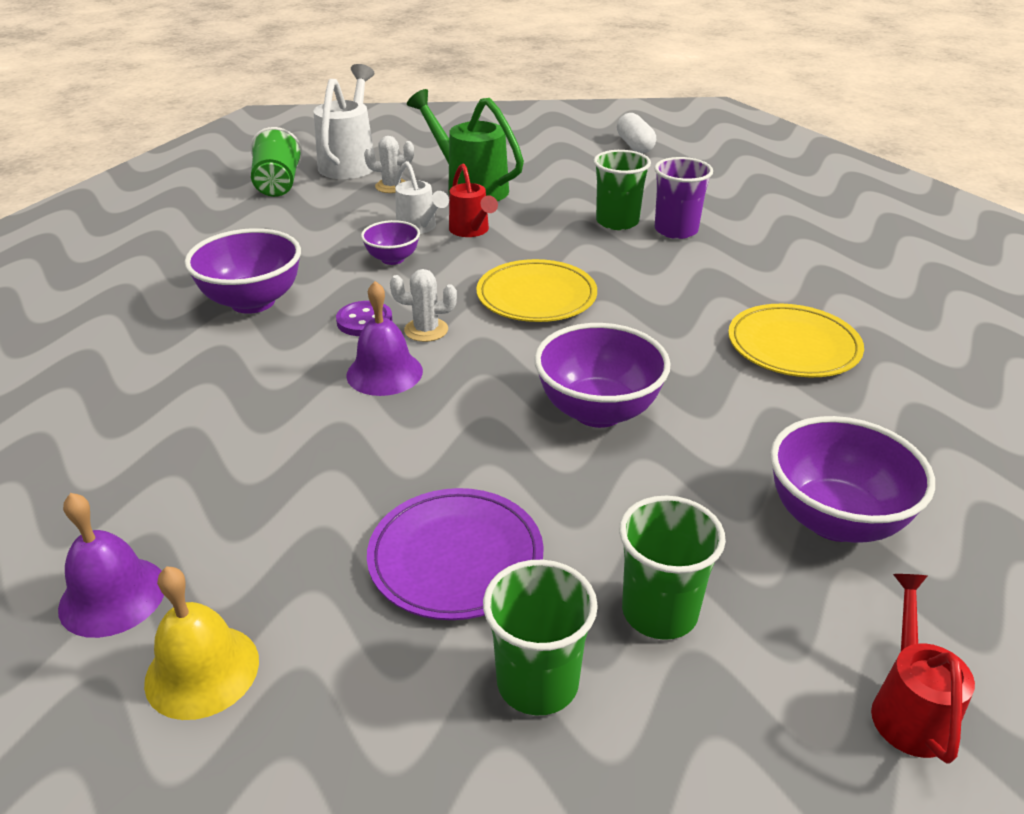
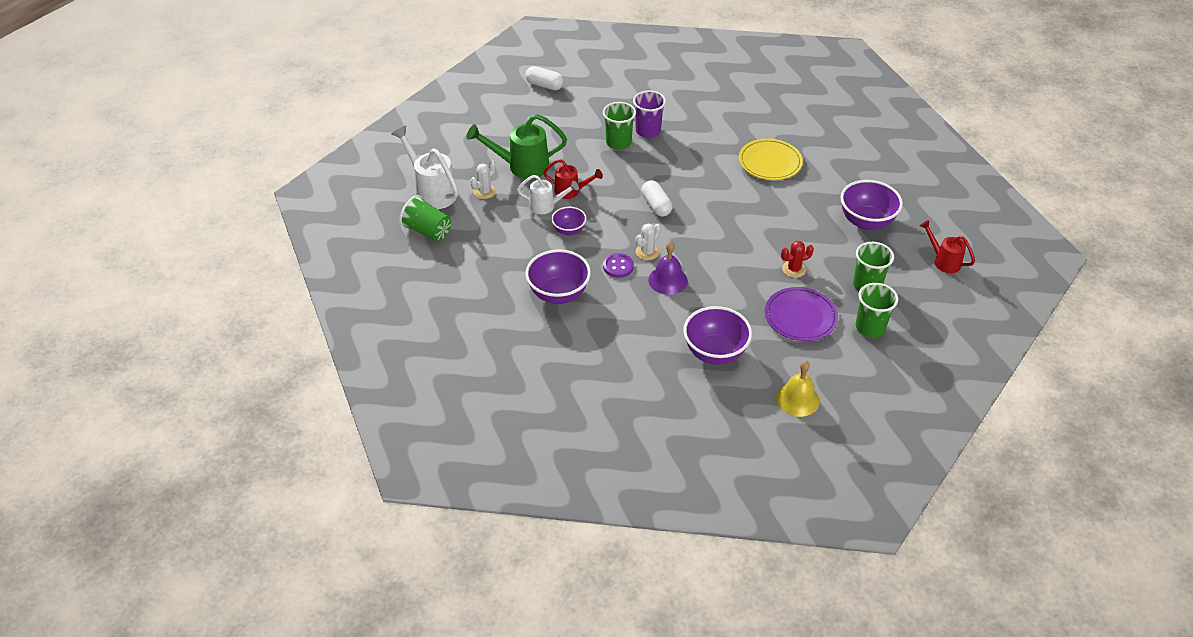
camera: 50 degrees left, 10 degrees up
(112, 596) = (739, 409): purple bell -> none
(536, 296) = (656, 205): yellow plate -> white capsule
(576, 489) = (794, 269): none -> red cactus
(598, 411) = (756, 237): purple bowl -> purple bowl (715, 353)

